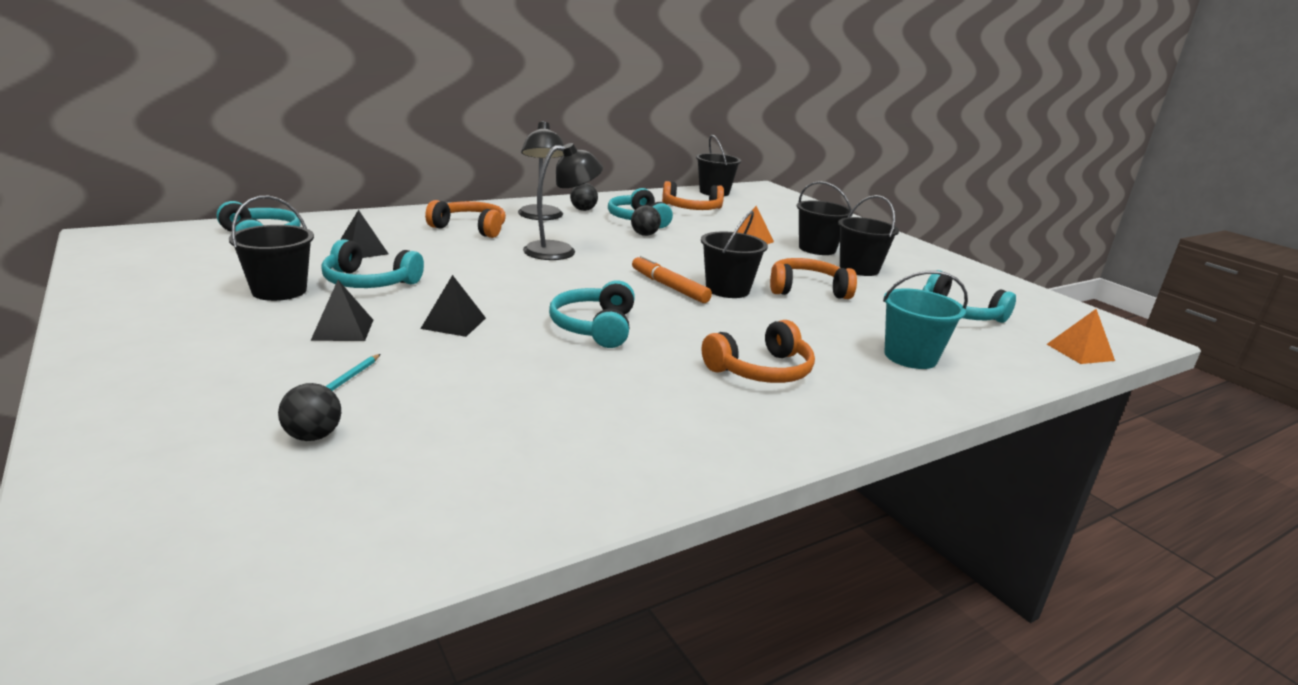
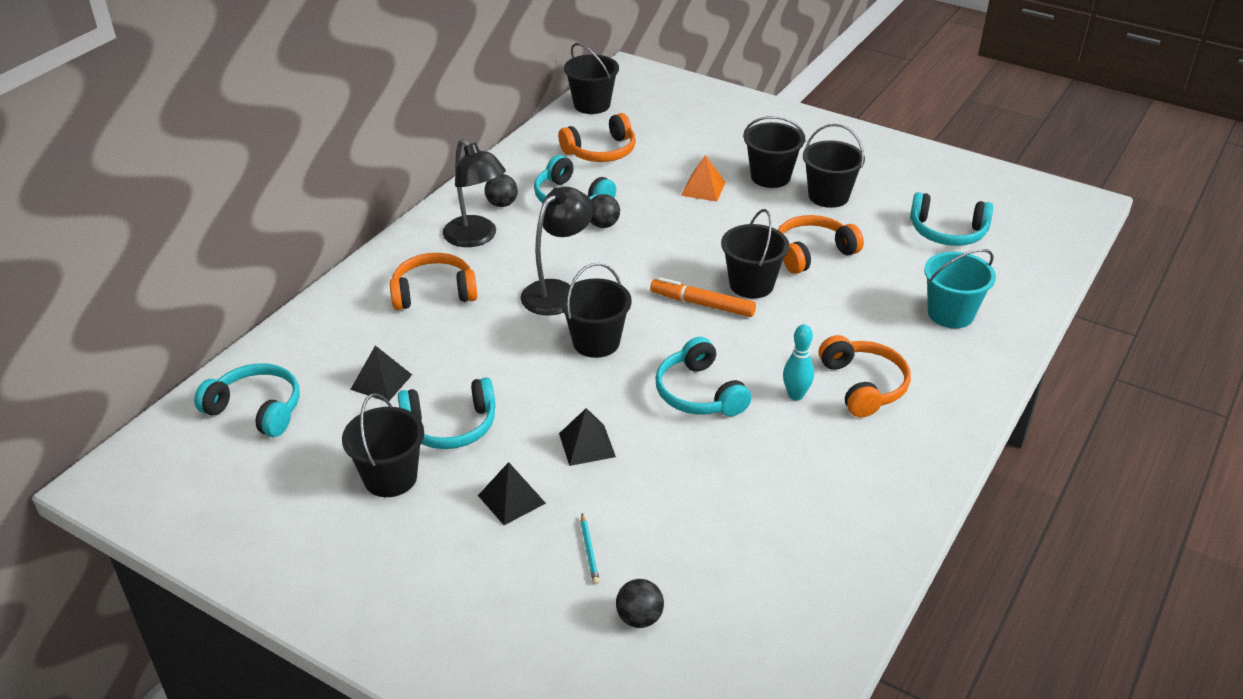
camera: 25 degrees left, 15 degrees up
(550, 279) = (596, 342): none -> black bucket
(684, 355) = (796, 395): none -> turquoise bowling pin
(761, 370) = (863, 385): orange headphones -> orange headphones turned 45 degrees counterclockwise
(1080, 352) = (1058, 246): orange pyramid -> none

